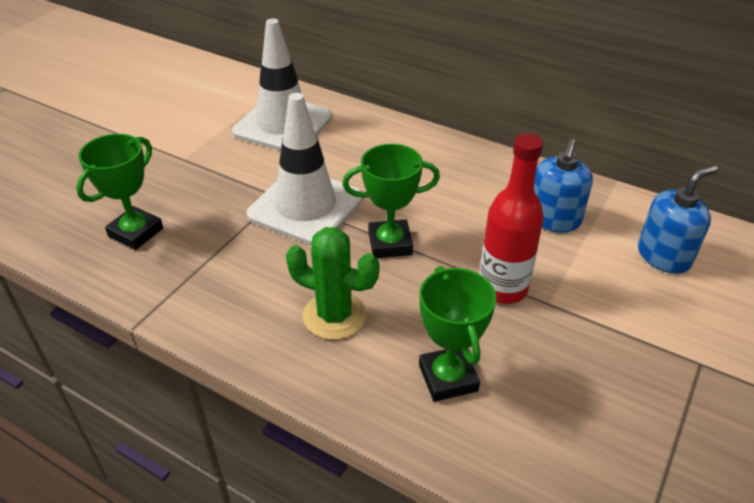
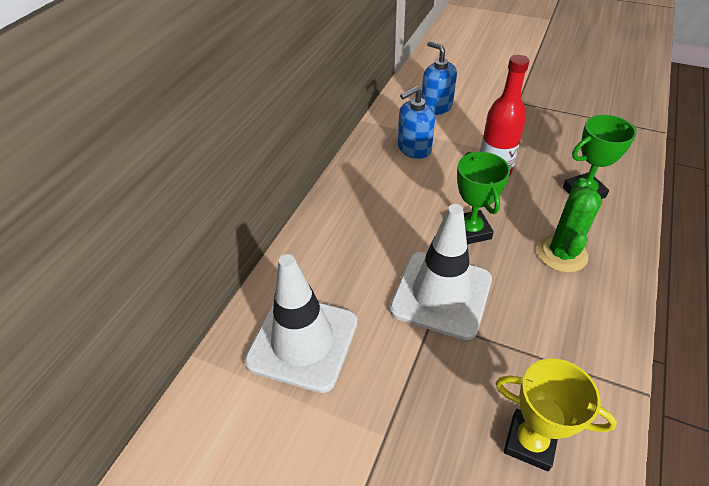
camera: 95 degrees left, 5 degrees up
(136, 232) = (530, 442): green trophy -> yellow trophy
(553, 219) = (414, 148): blue soap dispenser -> blue soap dispenser turned 135 degrees clockwise

